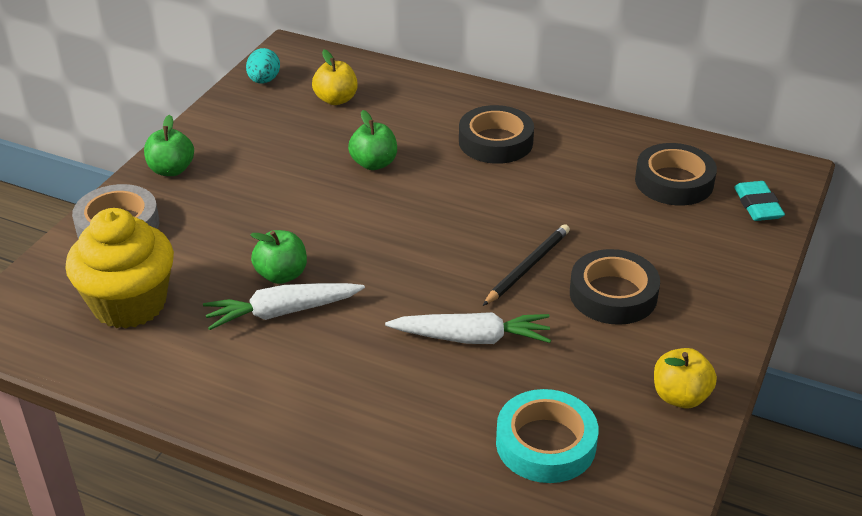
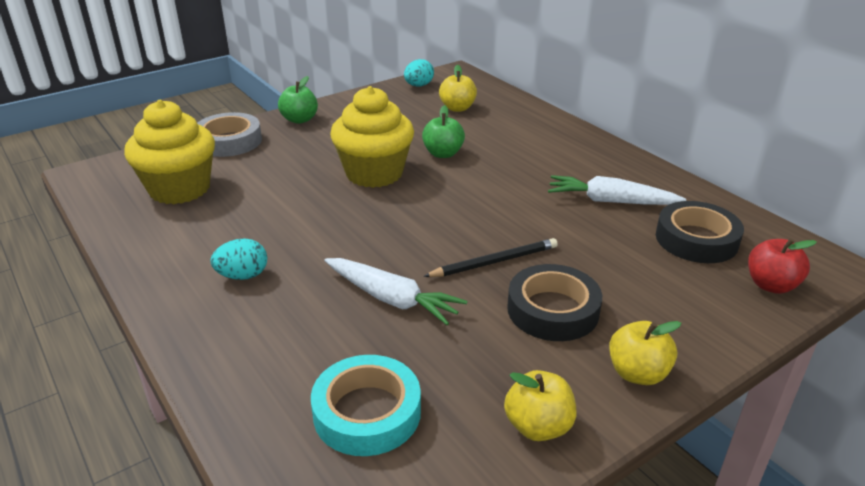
camera: 30 degrees right, 5 degrees down
(281, 275) = (297, 204): green apple -> none
(282, 312) = (270, 228): white carrot -> white carrot (611, 201)
(309, 371) = (243, 276): none -> turquoise egg
(325, 211) = (374, 173): none -> yellow cupcake
(495, 142) = (555, 165): black tape -> none
(716, 323) = (637, 373): none -> yellow apple
(757, 206) = (771, 285): turquoise eraser -> red apple

